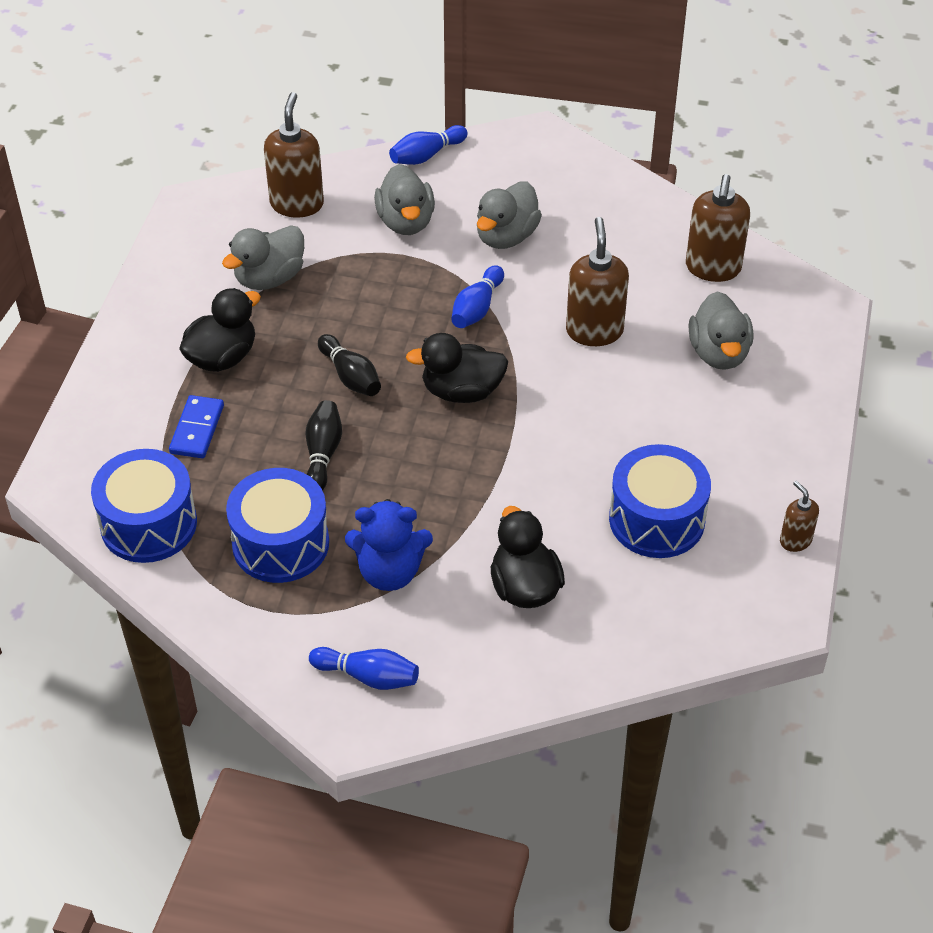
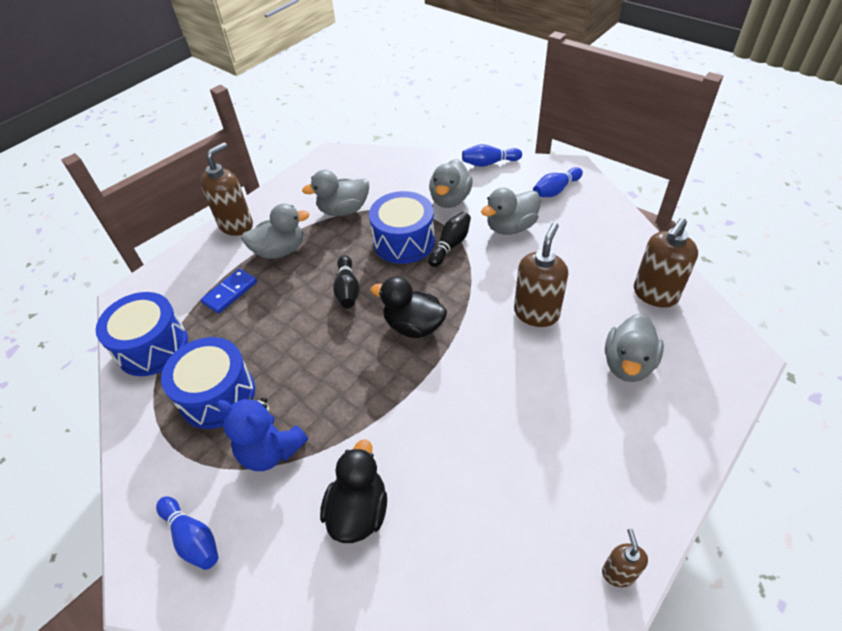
camera: 30 degrees right, 0 degrees up
(222, 357) = (280, 251): black duck -> grey duck
(297, 204) = (391, 171): brown soap dispenser -> brown soap dispenser (236, 225)
(323, 453) = (292, 338): black bowling pin -> black bowling pin (450, 245)
(477, 308) = (461, 270): blue bowling pin -> blue bowling pin (555, 190)
(656, 519) = (501, 494): blue drum -> blue drum (404, 241)

